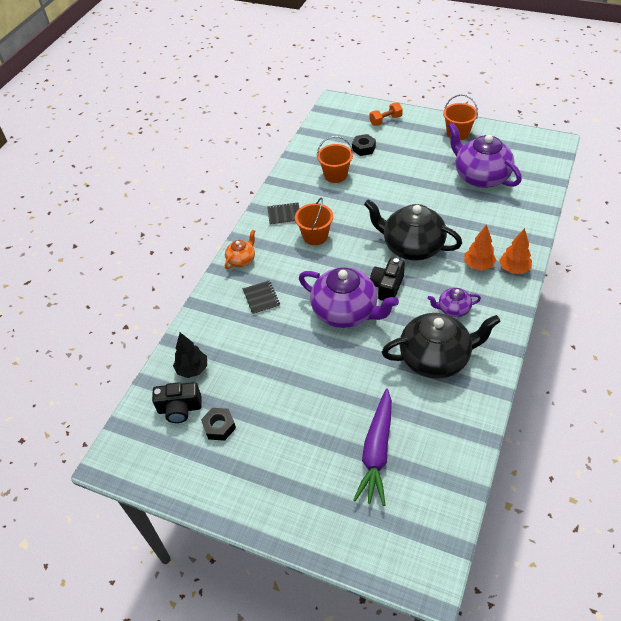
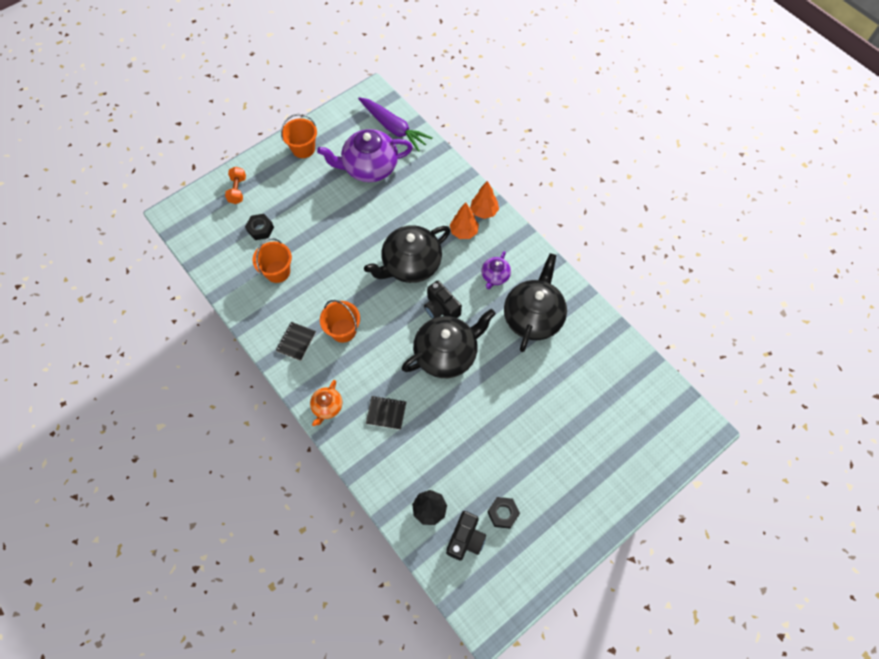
camera: 65 degrees left, 15 degrees up
(241, 260) = (327, 407): orange teapot -> orange teapot turned 135 degrees counterclockwise
(345, 312) = (446, 354): purple teapot -> black teapot
(377, 451) = (590, 406): purple carrot -> purple carrot (393, 128)

